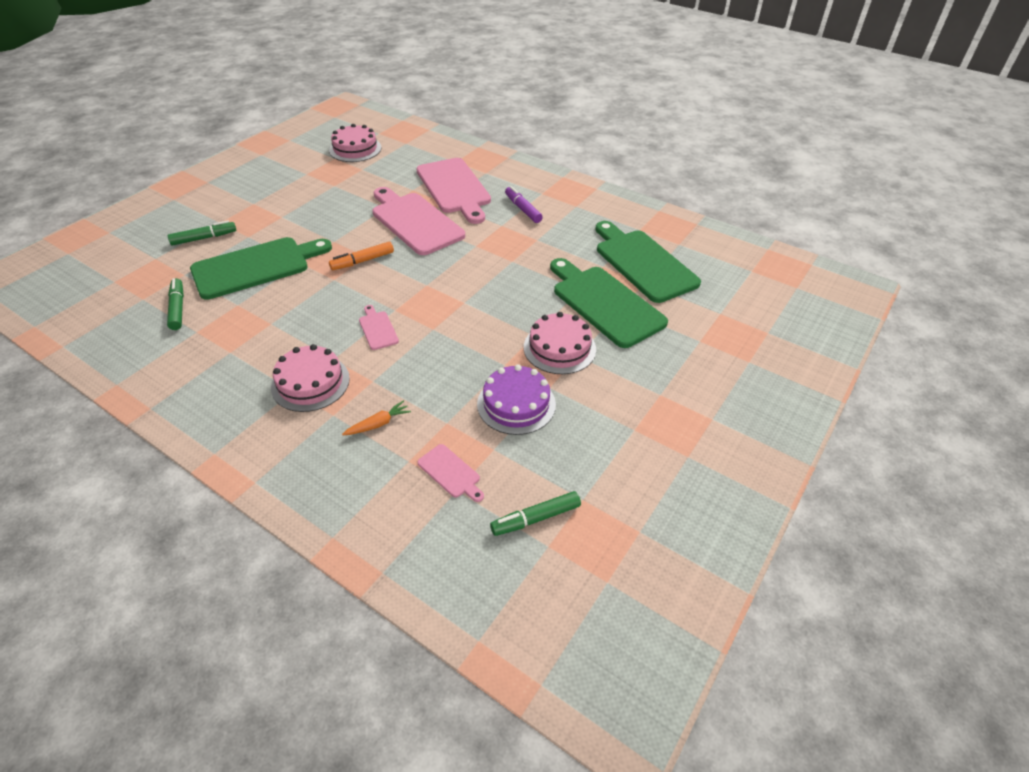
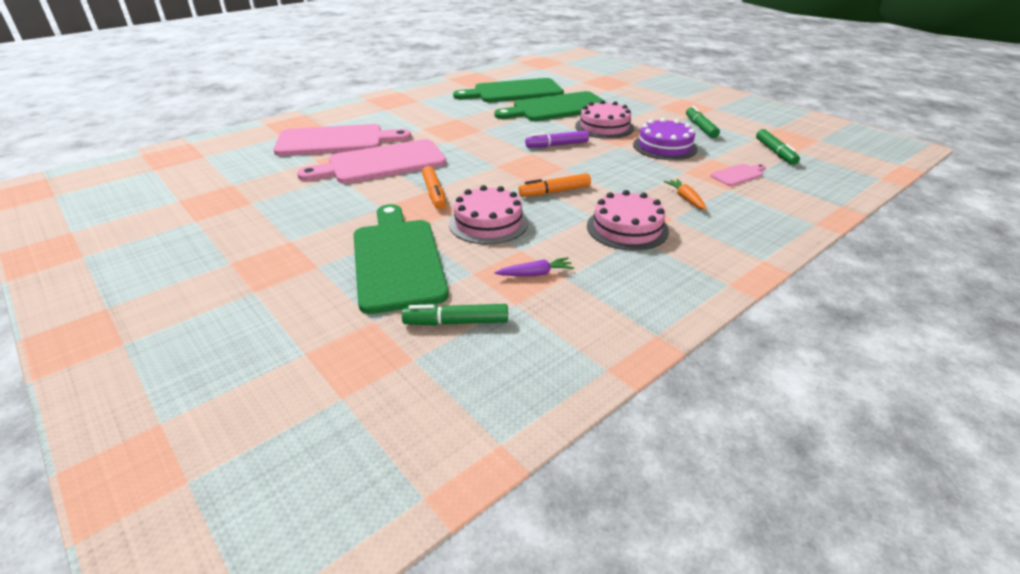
camera: 75 degrees left, 10 degrees down
(204, 238) = (287, 305): green marker -> green marker (700, 127)
(235, 336) = (535, 274): none -> purple carrot
(355, 149) = (174, 186): pink cake -> pink cake (488, 222)
(377, 329) = (554, 192): pink cutting board -> orange marker
(523, 209) = (404, 118): purple marker -> purple marker (557, 145)

